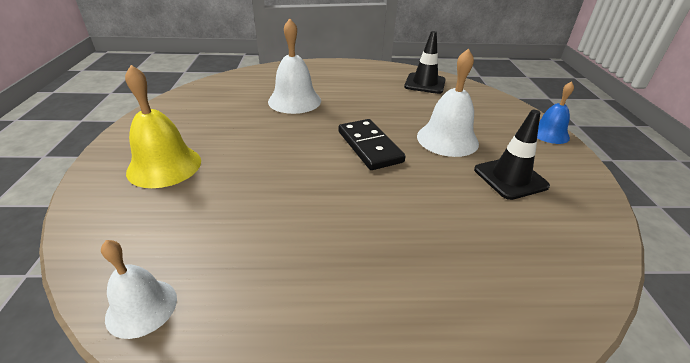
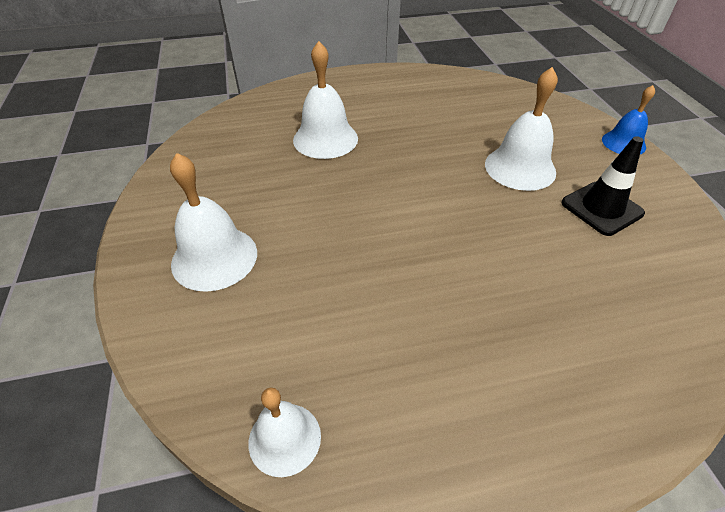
camera: 10 degrees left, 10 degrees up
(164, 166) = (214, 257): yellow bell -> white bell
(369, 147) = (439, 191): black domino -> none
(425, 83) = (467, 91): black traffic cone -> none

